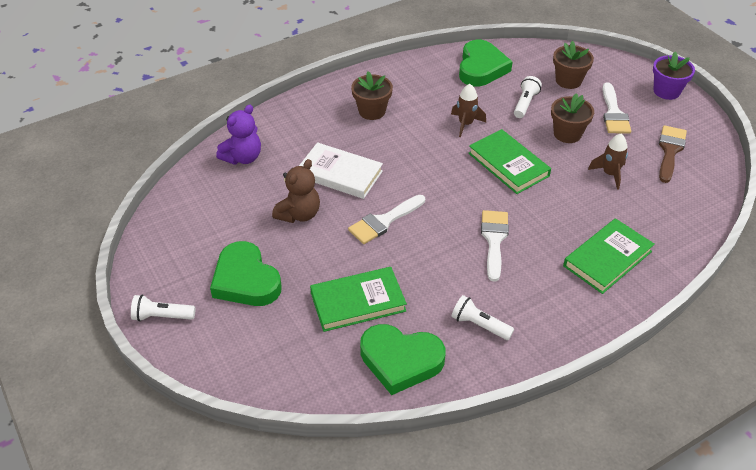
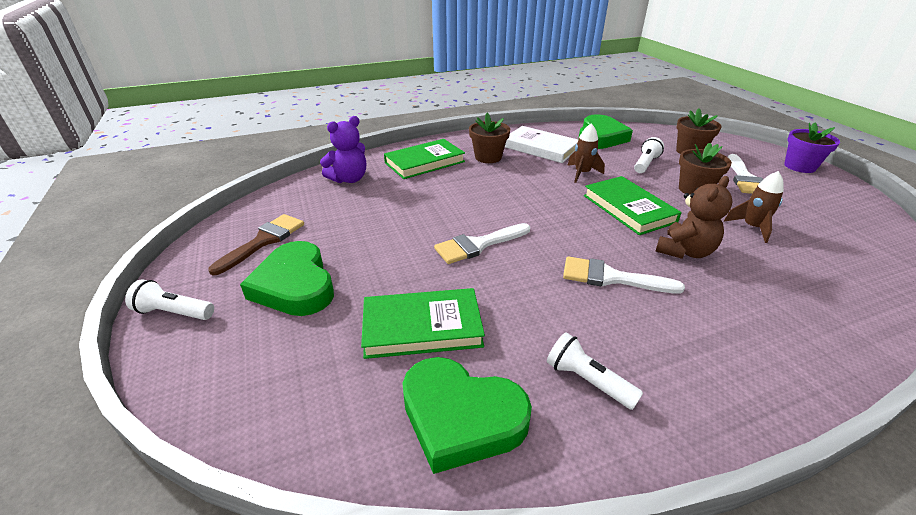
camera: 10 degrees right, 10 degrees down
(299, 214) = (385, 229): brown teddy bear -> brown teddy bear (684, 251)
(340, 174) = (441, 200): white book -> white book (540, 148)
(494, 240) = (611, 277): white brush -> white brush turned 90 degrees counterclockwise
(607, 258) = (770, 316): green book -> green book (424, 162)
(670, 151) = (821, 213): brown brush -> brown brush (264, 241)

